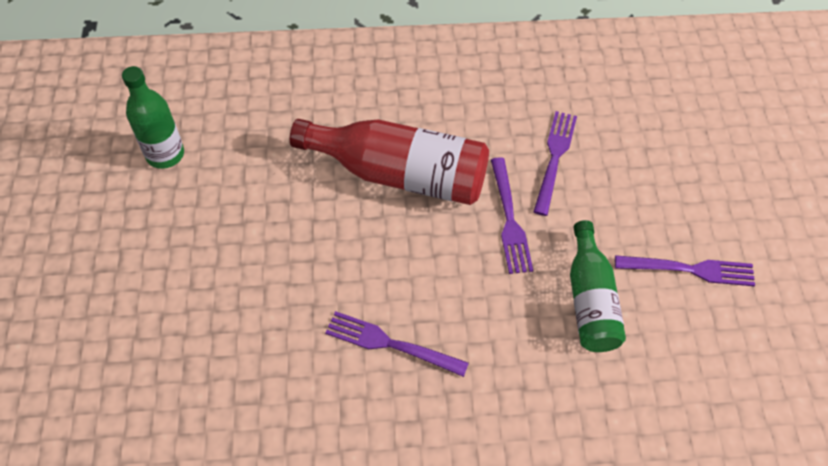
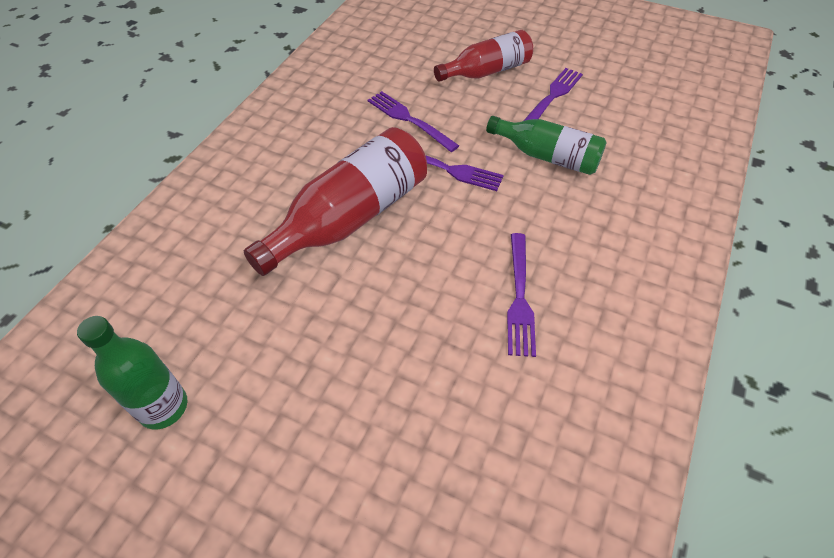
camera: 60 degrees left, 5 degrees down
(391, 344) = (519, 297): purple fork -> purple fork turned 45 degrees counterclockwise
(683, 191) = (486, 71): none -> red bottle

